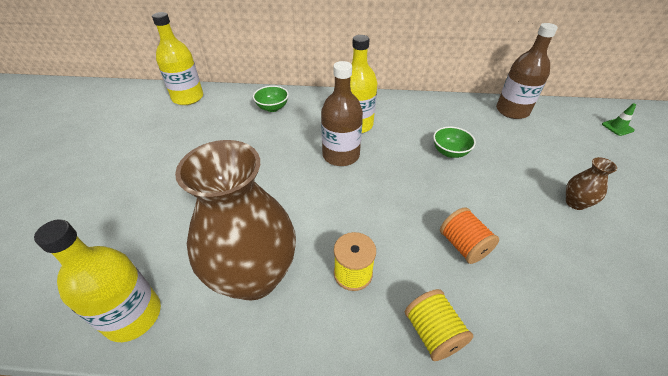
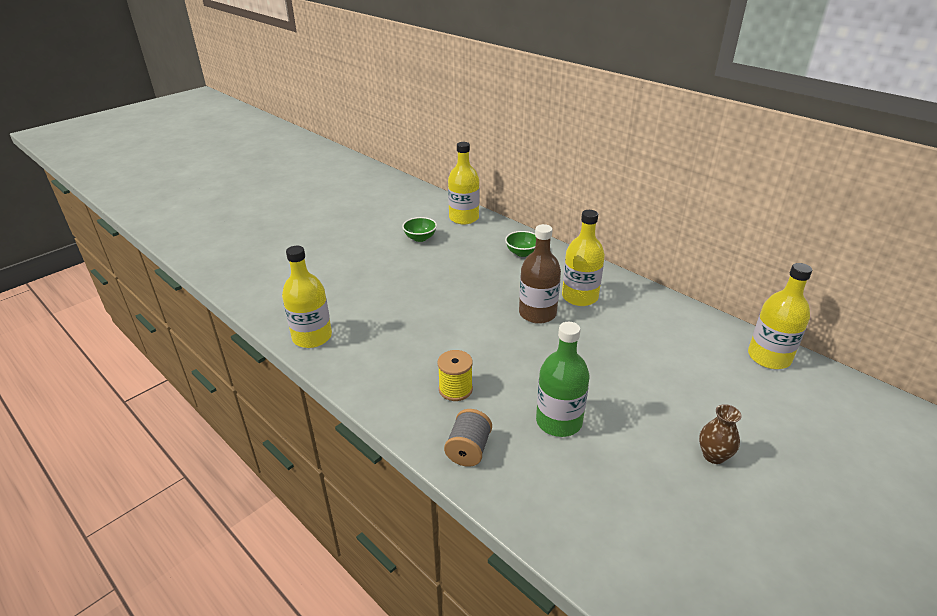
camera: 40 degrees right, 10 degrees down
(254, 276) = (393, 355): brown vase -> none
(432, 333) = (468, 450): yellow spool -> grey spool
(450, 152) = (641, 357): green bowl -> green bowl (420, 238)
(463, 245) = (559, 421): orange spool -> green bottle
(512, 111) = (769, 357): brown bottle -> yellow bottle
(617, 127) = (890, 433): green traffic cone -> none

